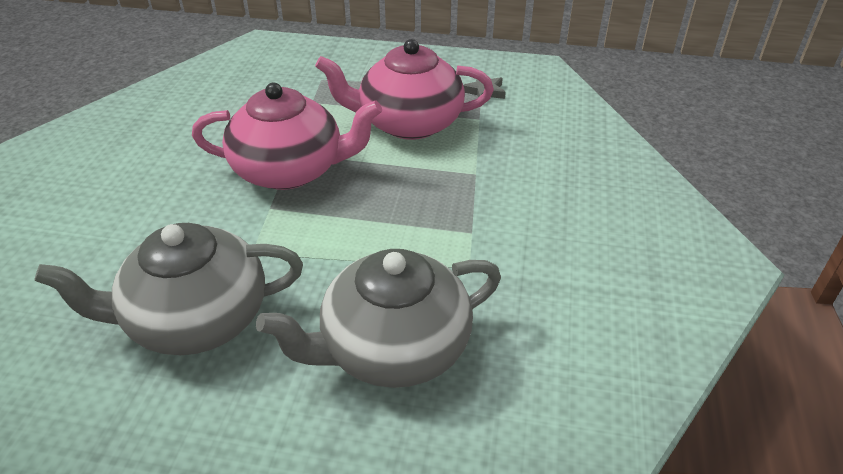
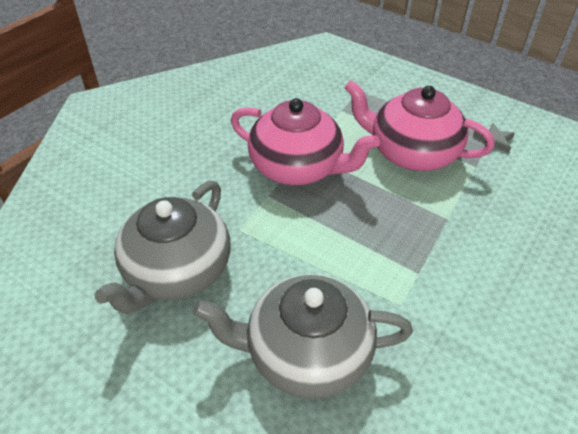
camera: 25 degrees right, 5 degrees up
(196, 319) = (176, 271): grey teapot -> grey teapot turned 75 degrees counterclockwise

